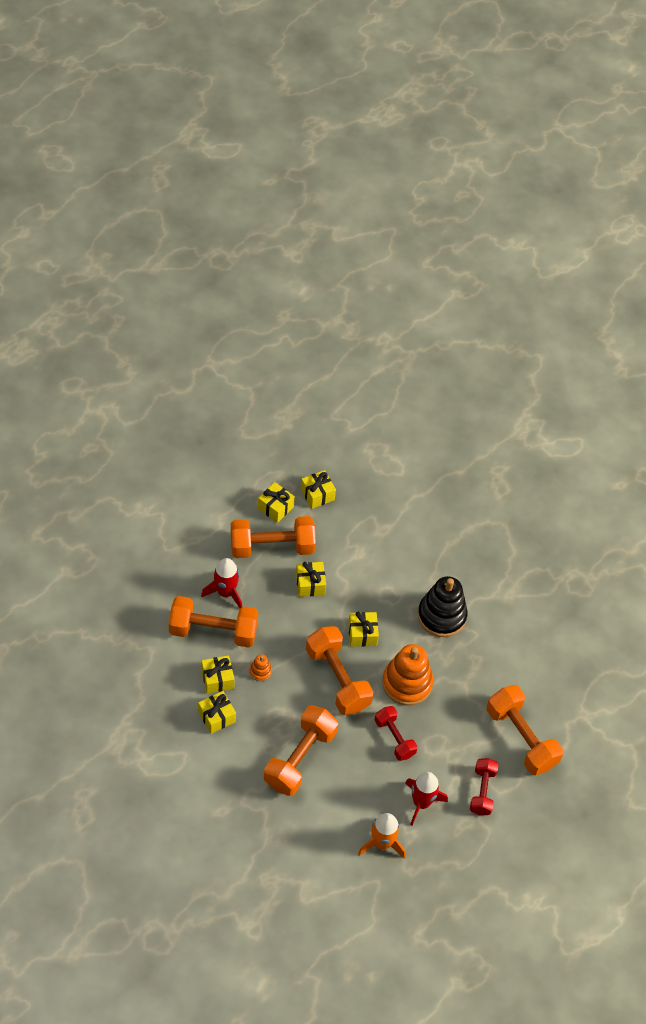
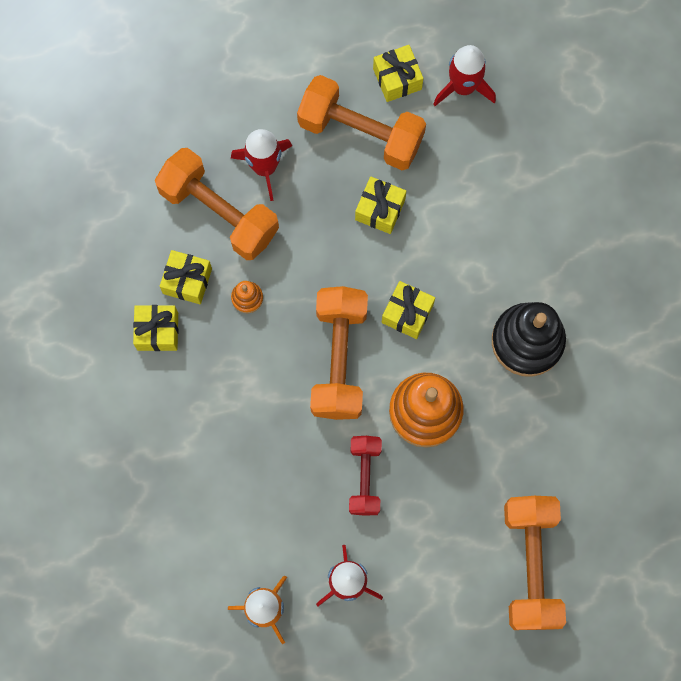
camera: 35 degrees right, 20 degrees up
(300, 758) = (229, 441): orange dumbbell -> none
(317, 494) = (463, 87): yellow gift -> red rocket
(482, 791) = (435, 609): red dumbbell -> none

